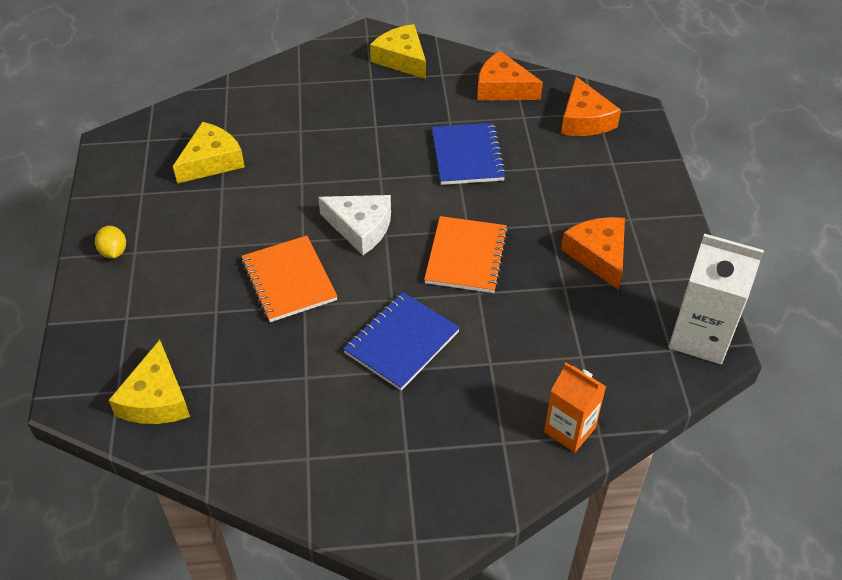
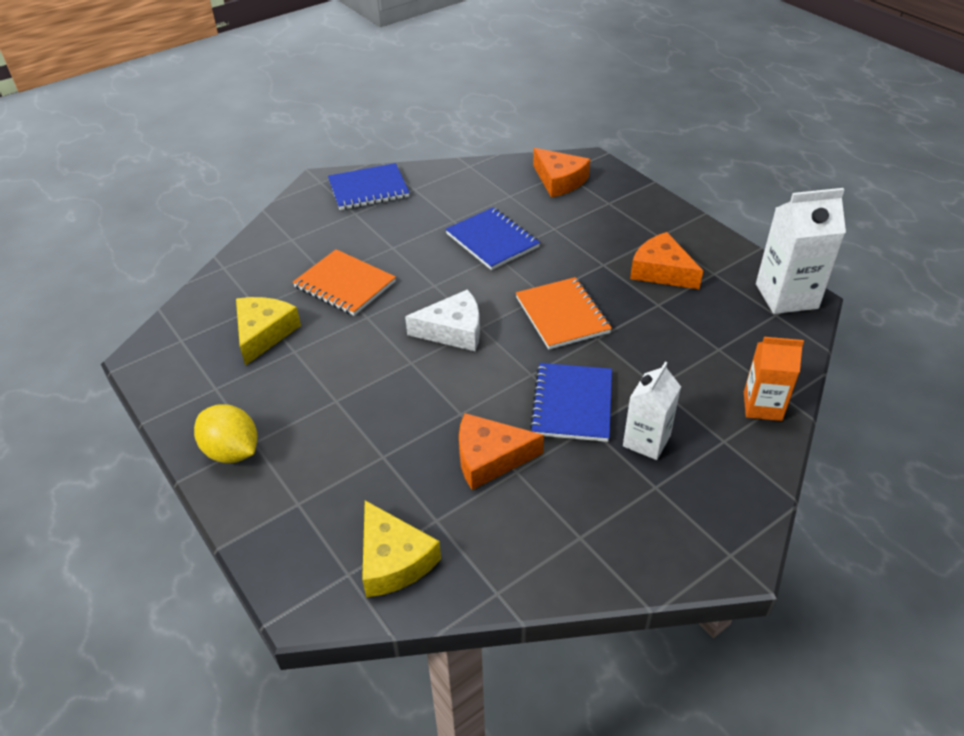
camera: 30 degrees left, 5 degrees down
(114, 252) = (232, 451): yellow lemon -> yellow lemon, size x1.66
(289, 280) = (428, 400): orange notebook -> orange notebook (345, 284)
(402, 59) = (368, 189): yellow cheese -> blue notebook
(435, 407) = (646, 441): none -> white carton
(503, 88) = (474, 181): orange cheese -> orange cheese (489, 458)

